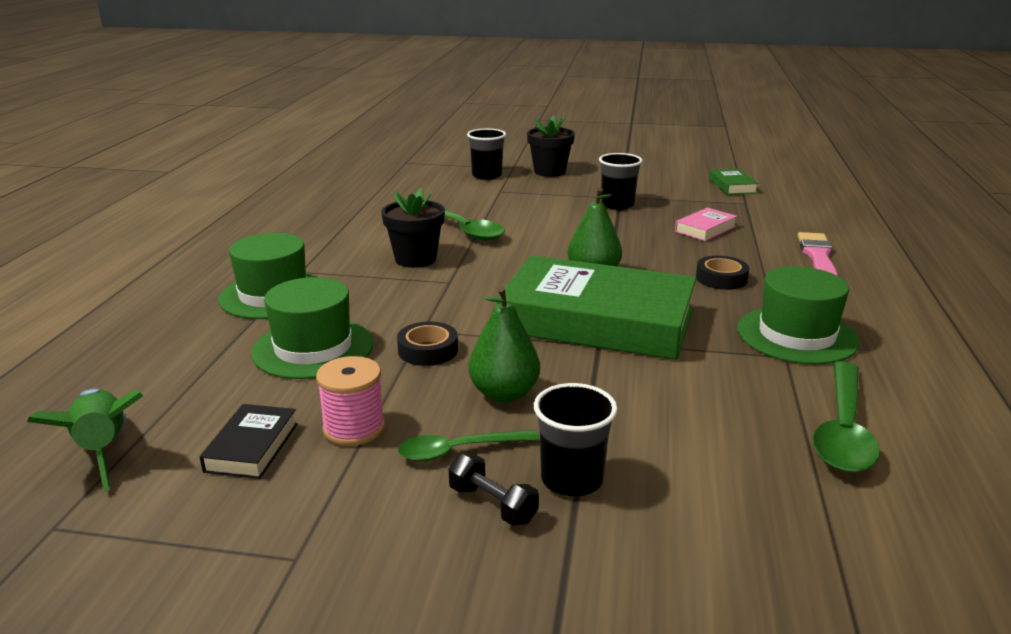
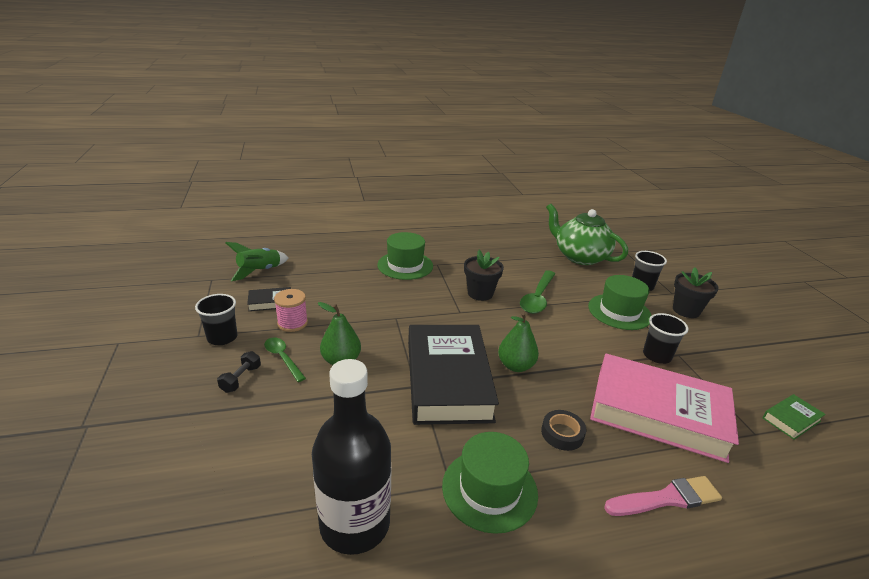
camera: 65 degrees right, 5 degrees up
(313, 348) = (359, 291): green hat -> green hat (619, 312)
(390, 185) = (580, 256): none -> green teapot
(428, 350) = (374, 325): black tape -> none
(572, 479) = (267, 401): black cup -> black cup (222, 337)
(597, 320) = (448, 379): green book -> black book
(705, 229) = (658, 413): pink book -> pink book, size x2.46
(843, 430) = (355, 524): green spoon -> black bottle

